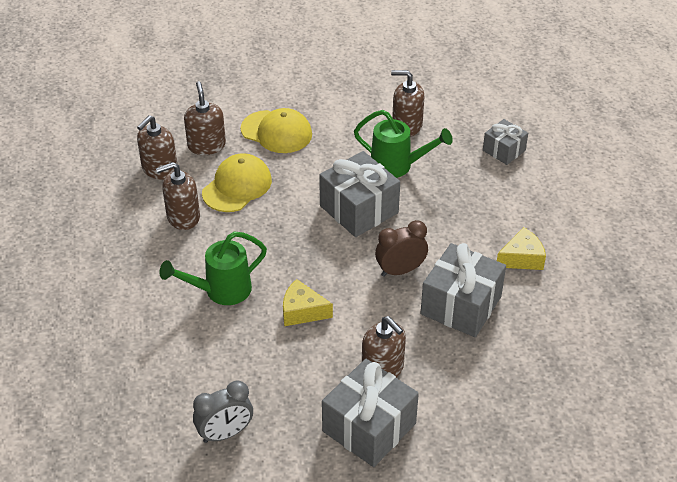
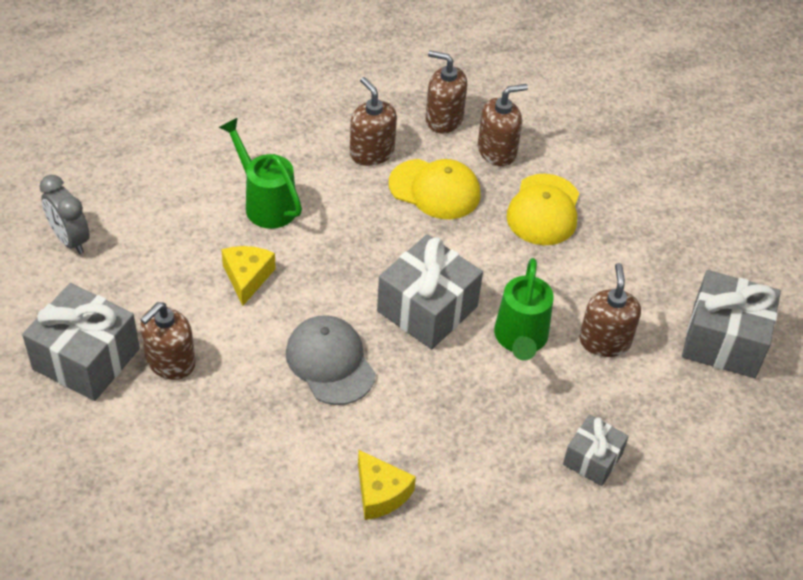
camera: 75 degrees right, 5 degrees up
(400, 270) = (330, 362): brown clock -> grey cap
(461, 305) = (283, 431): grey gift -> grey gift (724, 341)

